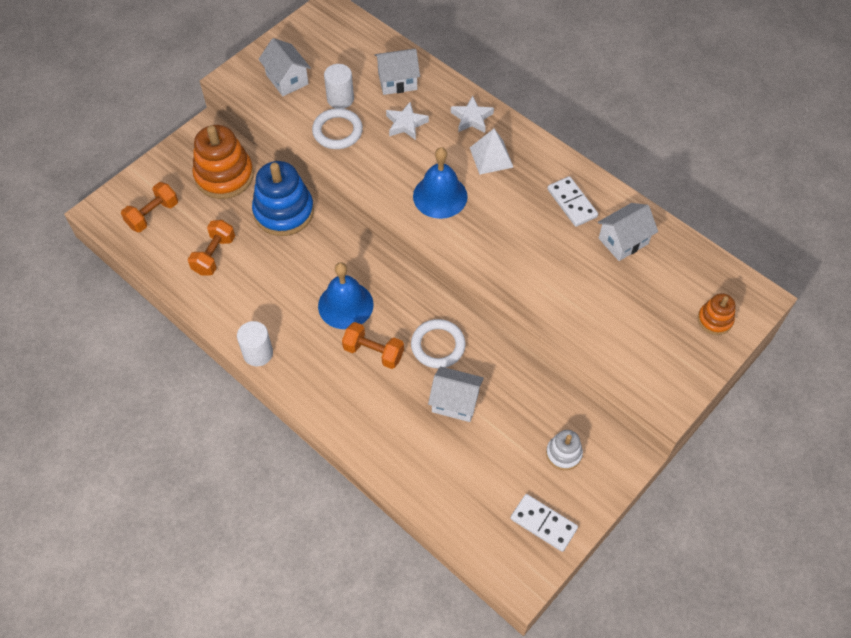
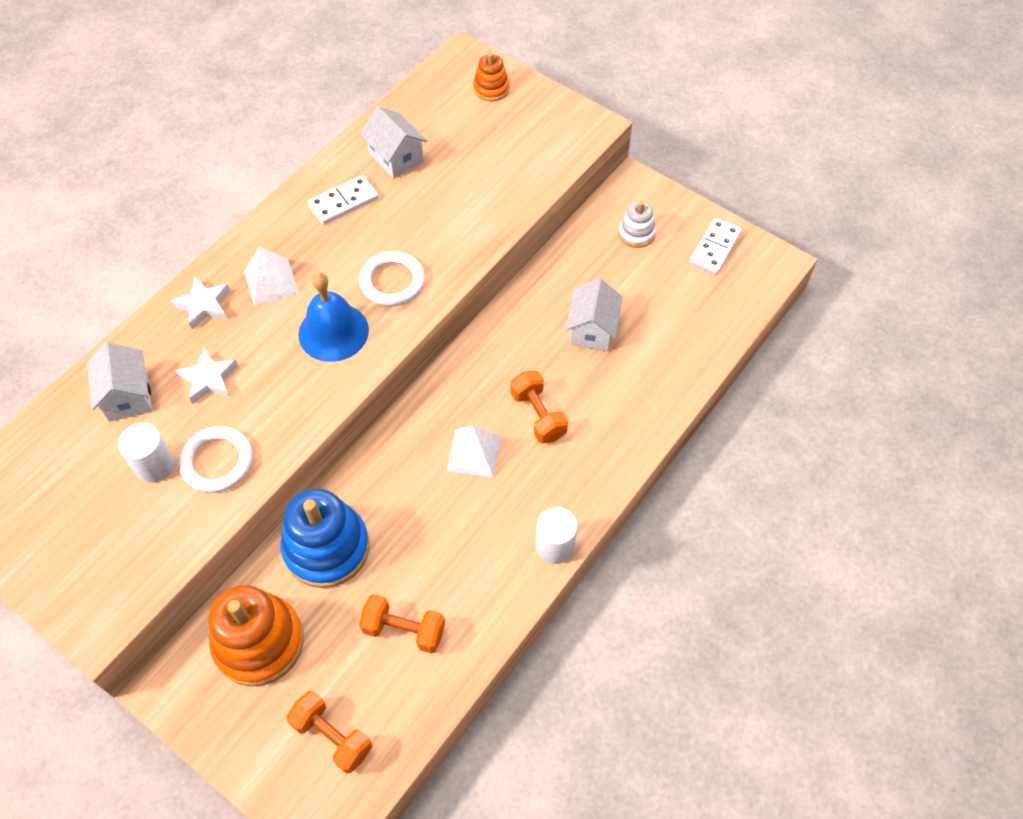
camera: 95 degrees left, 0 degrees up
(287, 79) = (107, 544): white house -> none
(345, 305) = (474, 453): blue bell -> white pyramid
(373, 352) = (538, 415): orange dumbbell -> orange dumbbell turned 45 degrees counterclockwise
(438, 345) = (522, 350): white ring -> white ring (392, 282)

